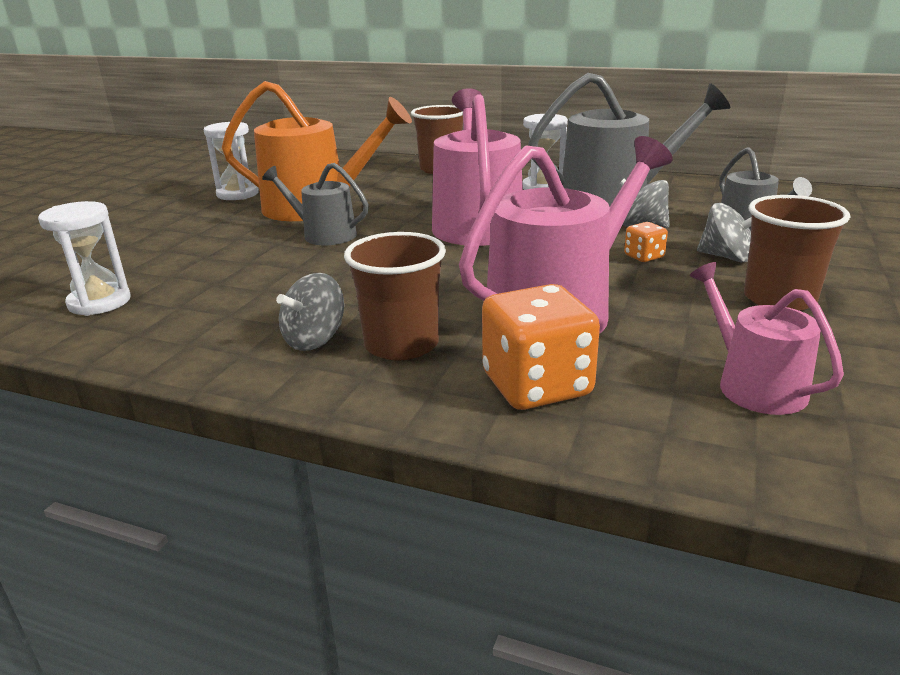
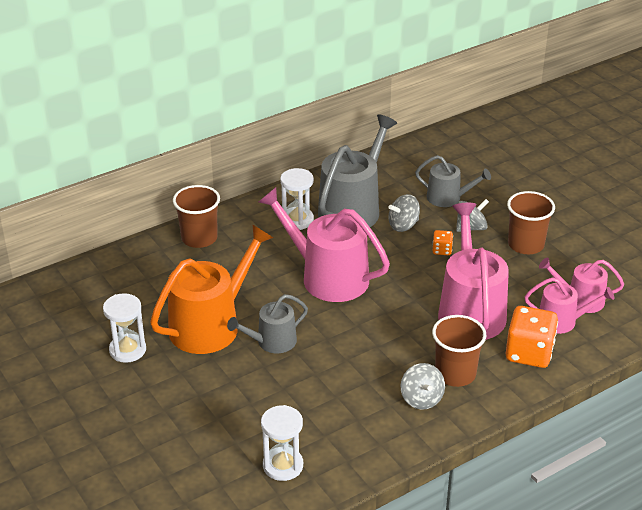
camera: 55 degrees left, 10 degrees up
(667, 387) = (562, 321): none -> pink watering can

